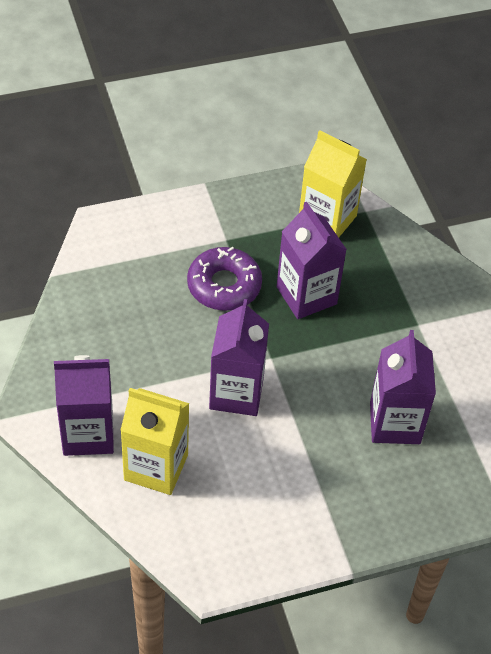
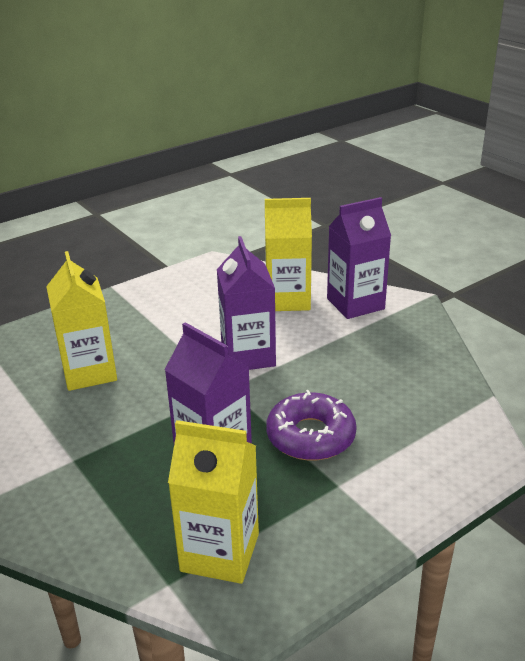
camera: 165 degrees right, 20 degrees down
(395, 423) = (89, 372): purple carton -> yellow carton

